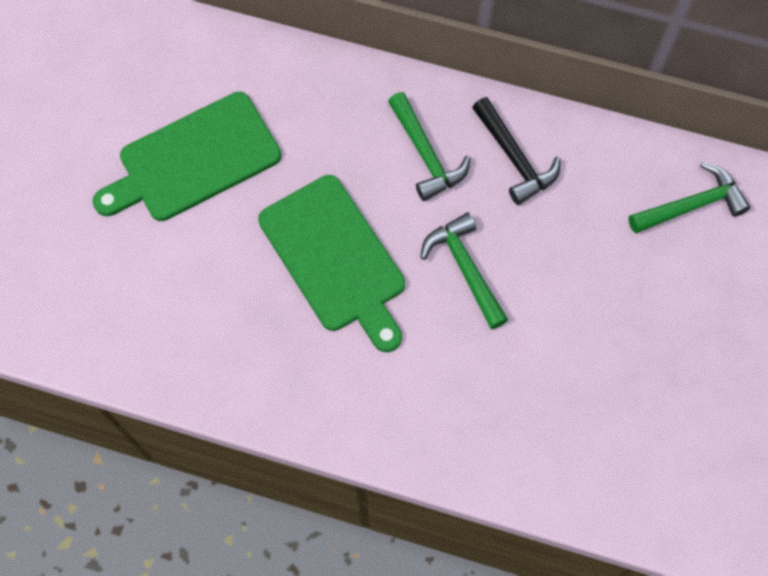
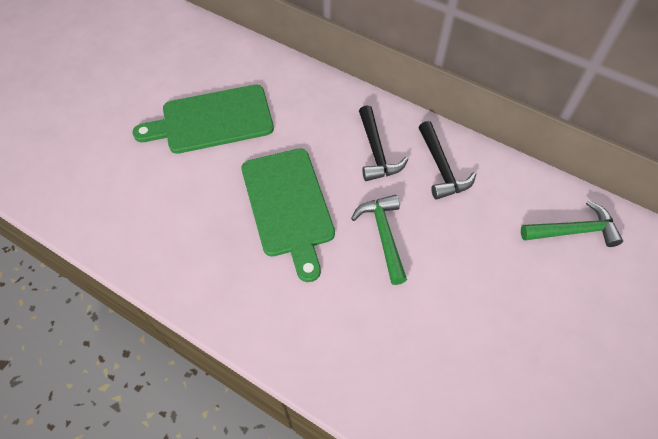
camera: 15 degrees right, 10 degrees down
(426, 155) = (376, 152): green hammer -> black hammer

